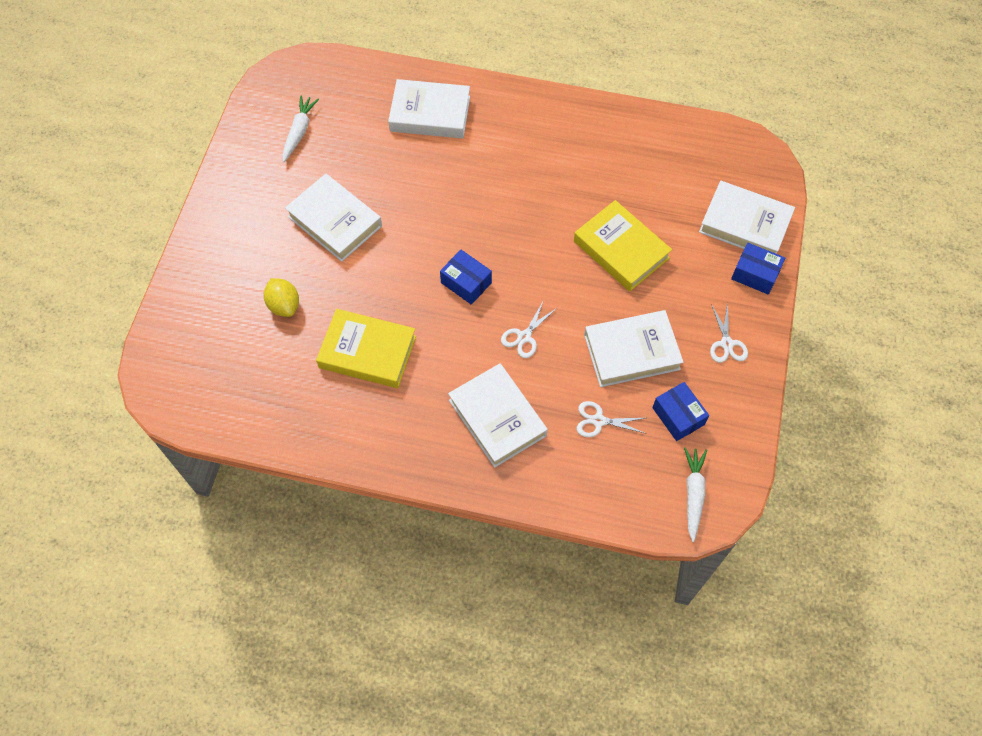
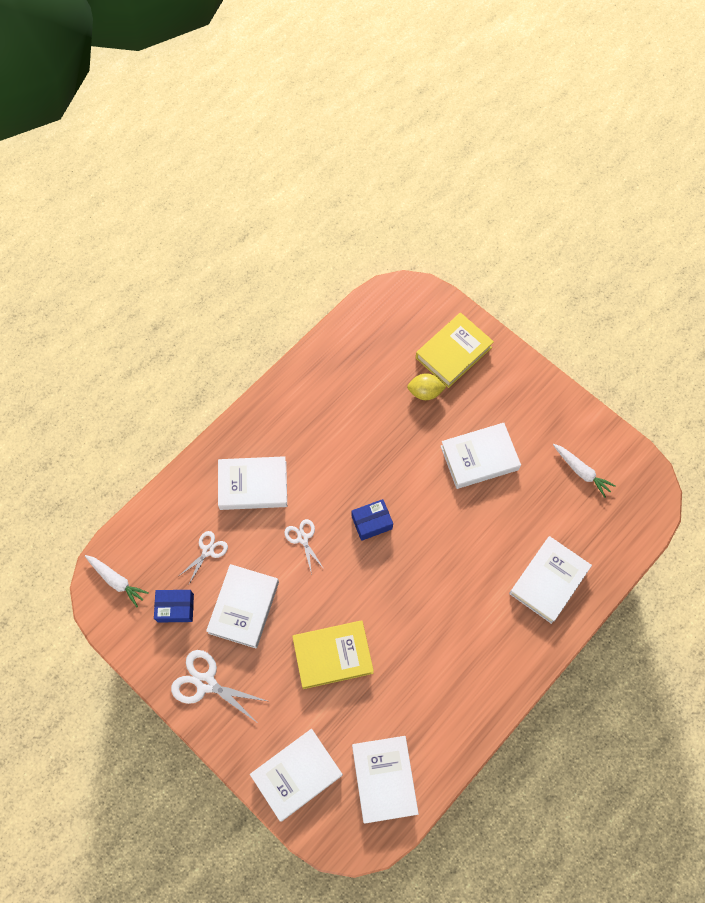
camera: 120 degrees right, 5 degrees up
(367, 352) = (355, 428): yellow book -> yellow book (453, 352)
(696, 158) = (384, 779): none -> white book
(726, 344) = (206, 683): white scissors -> white scissors, size x1.64
(755, 274) = (248, 749): blue box -> none

